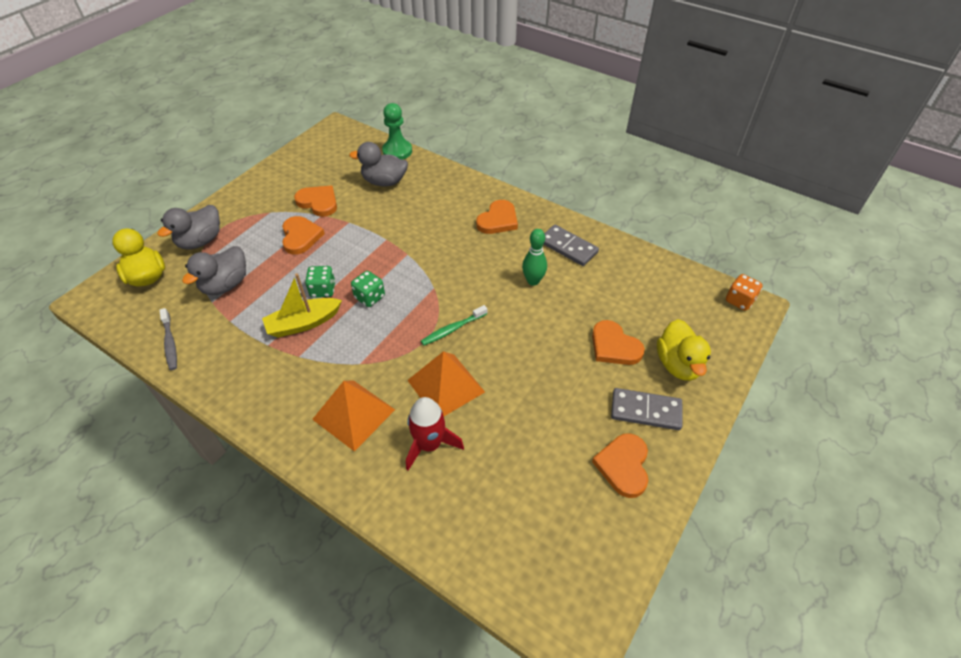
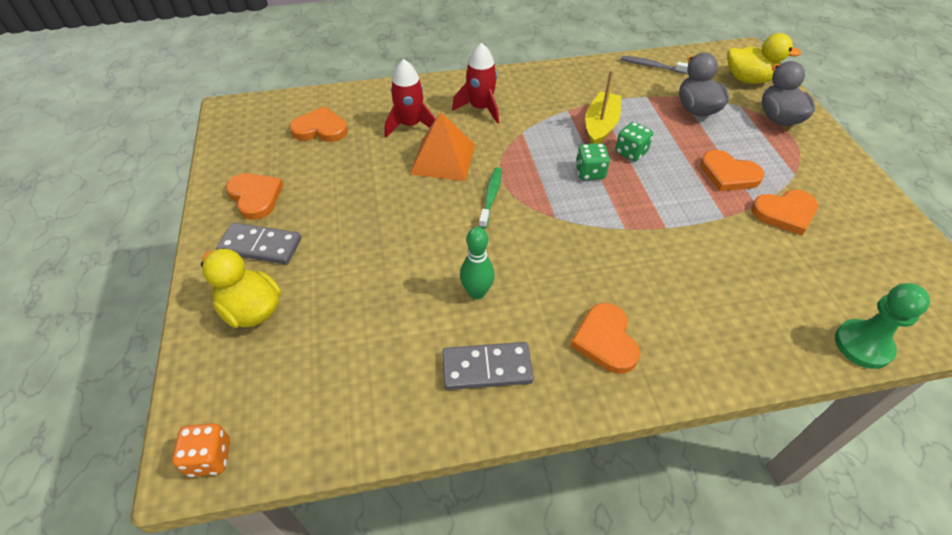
camera: 135 degrees right, 0 degrees up
(354, 414) = (480, 108): orange pyramid -> red rocket
(384, 182) = (787, 287): grey duck -> none
(614, 346) = (331, 283): orange heart -> orange heart (320, 129)
(645, 411) = (261, 246): grey domino -> grey domino turned 45 degrees clockwise

